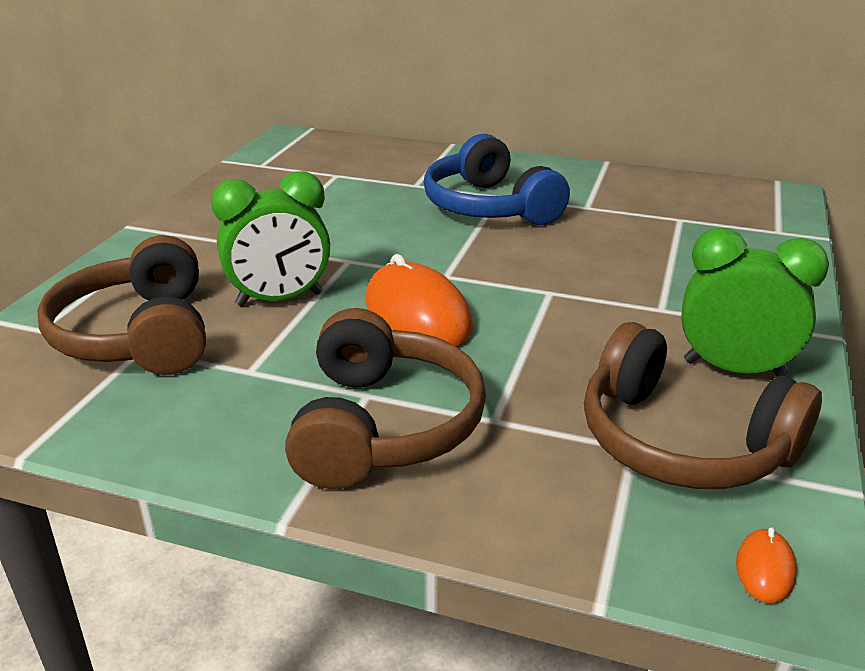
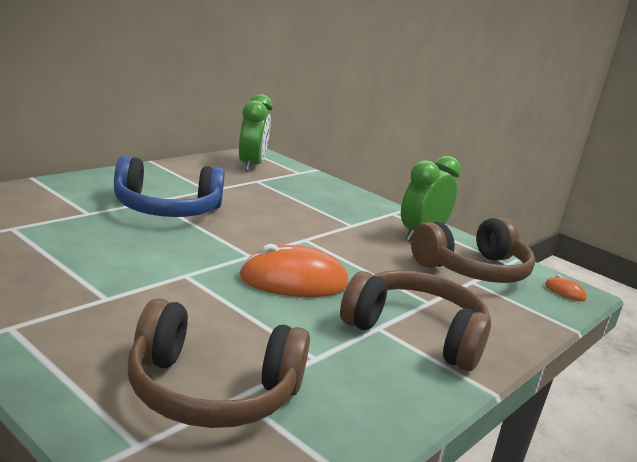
camera: 70 degrees left, 10 degrees down
(279, 299) = (219, 317): green clock -> green clock (251, 165)

